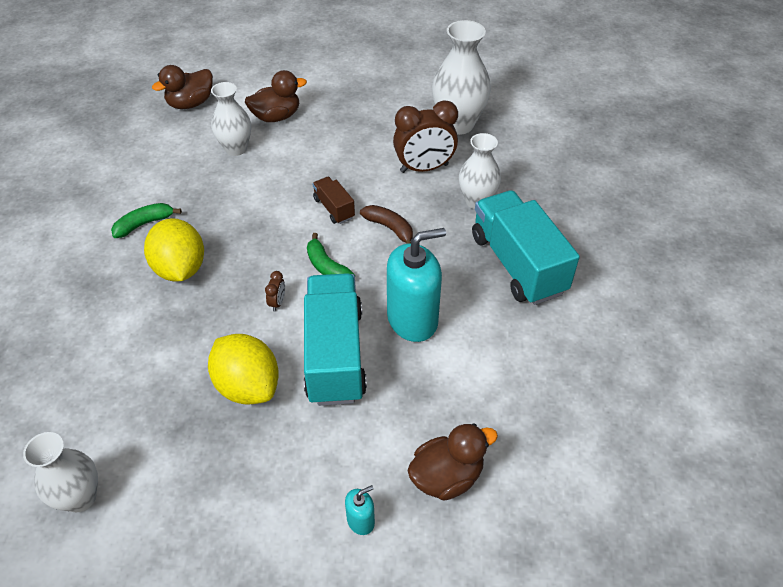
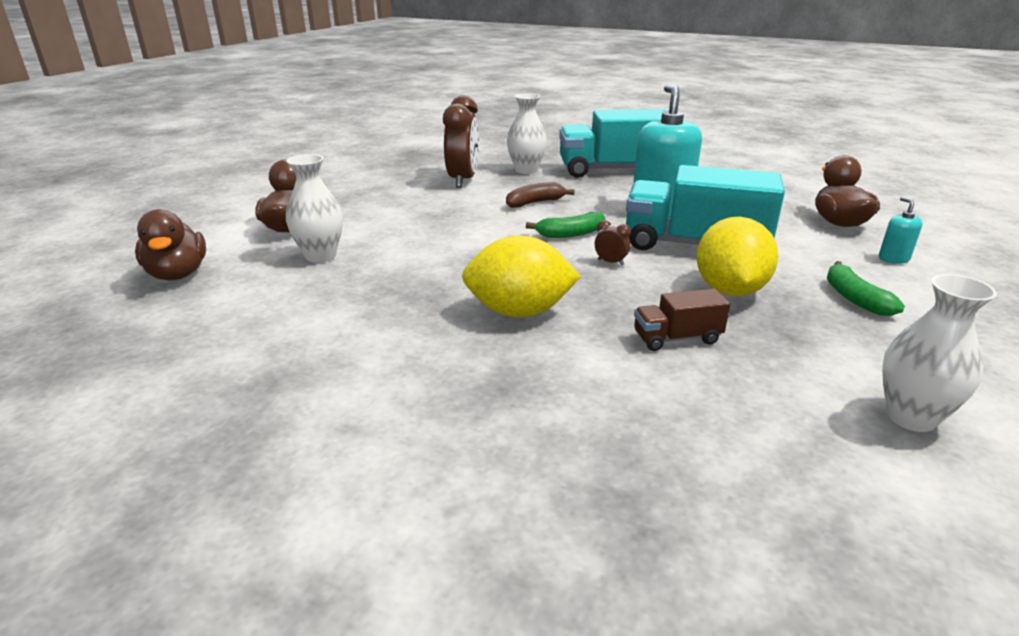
camera: 70 degrees left, 20 degrees down
(144, 224) = (406, 330): green banana -> green banana (854, 298)
(248, 386) = (729, 290): yellow lemon -> yellow lemon turned 60 degrees counterclockwise
(334, 208) = (484, 220): brown truck -> brown truck (677, 338)
(458, 124) = (416, 161): white vase -> none

